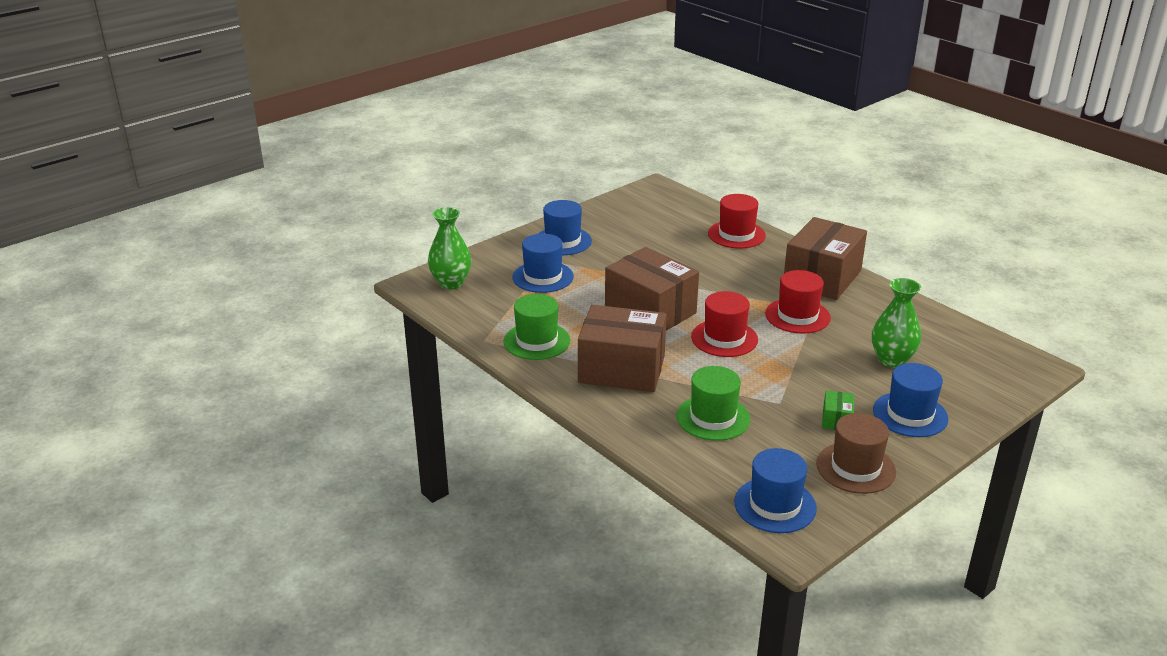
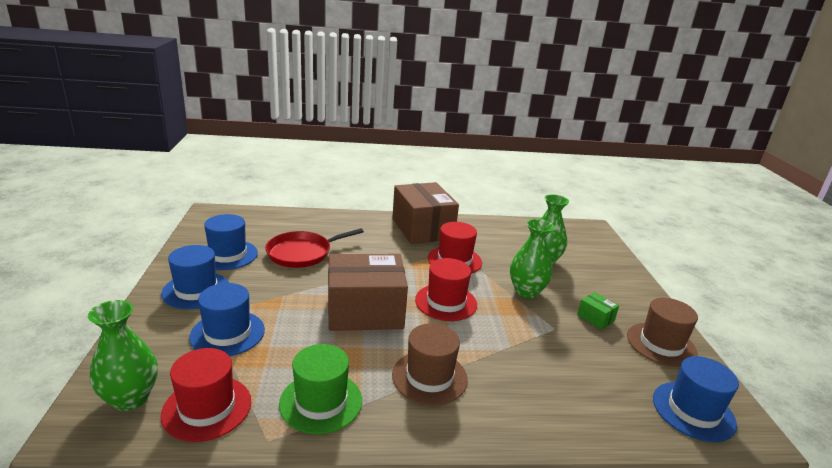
camera: 55 degrees left, 5 degrees down
(621, 369) = (429, 377): brown box -> brown hat
(675, 249) = (302, 253): none -> red pan
(713, 418) = (548, 370): green hat -> none
(736, 234) = (326, 224): red hat -> red hat (207, 408)
(814, 370) = (526, 291): none -> green vase
(910, 414) = (610, 289): blue hat -> blue hat (228, 255)

